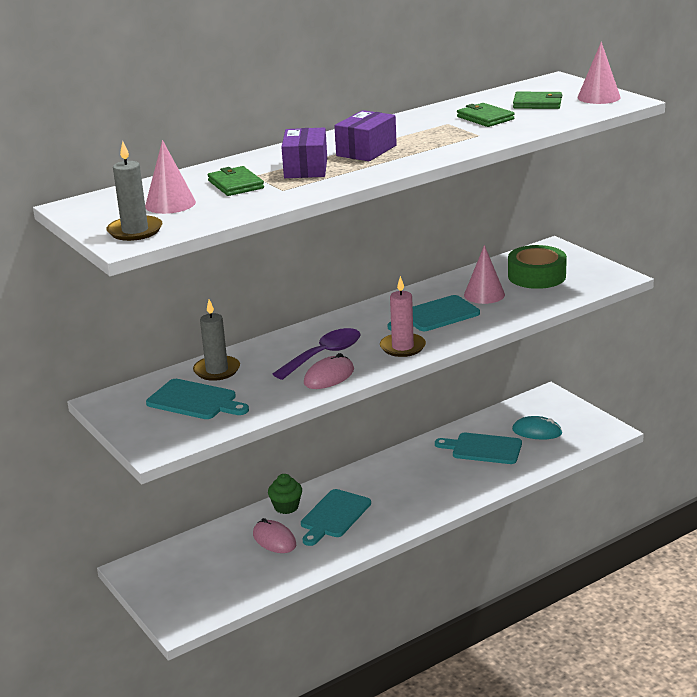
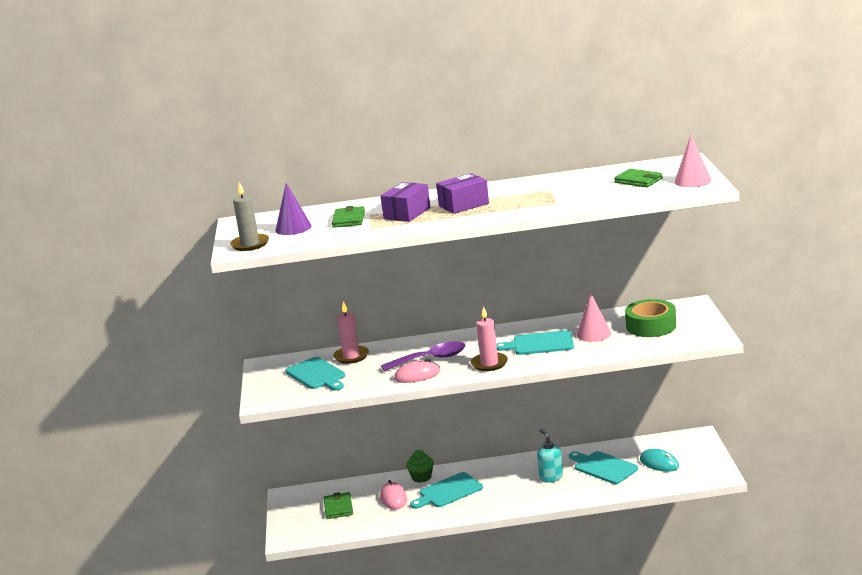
camera: 30 degrees right, 5 degrees down
(170, 204) = (293, 228): pink cone -> purple cone
(217, 370) = (351, 356): grey candle -> pink candle
(437, 472) = (551, 477): none -> turquoise soap dispenser
(485, 118) = (582, 188): green wallet -> green wallet (338, 507)

